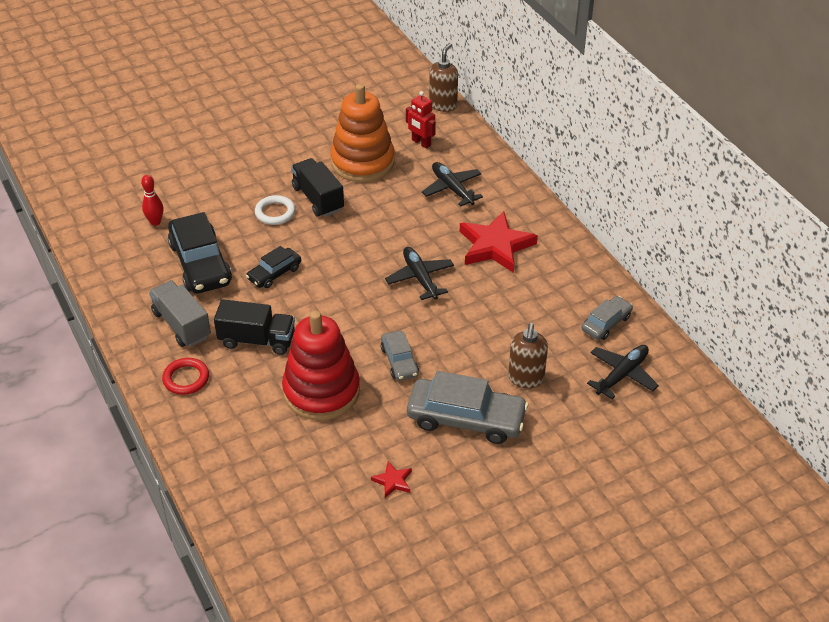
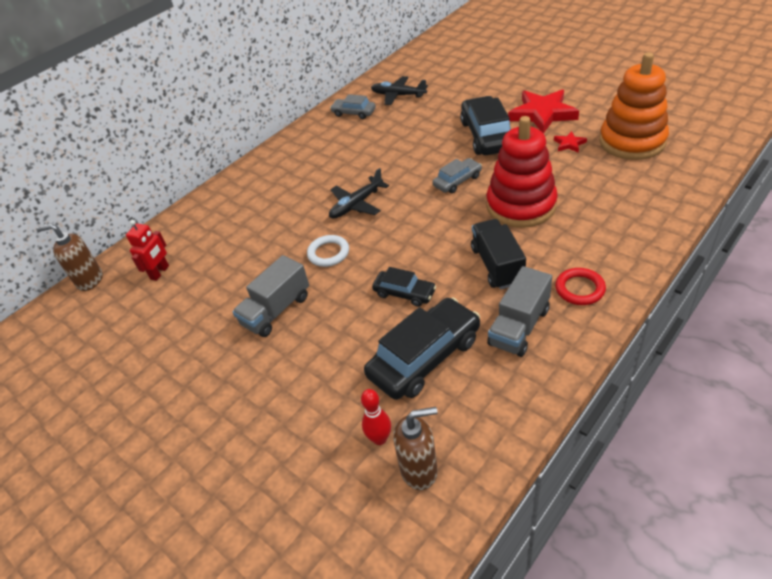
camera: 105 degrees left, 0 degrees up
(275, 212) = (313, 334): white ring -> white ring (328, 253)
(318, 198) = (276, 310): black truck -> grey truck
(362, 162) = (204, 301): orange stacking toy -> orange stacking toy (632, 142)
(452, 189) = (228, 228): black plane -> none
(466, 419) = (487, 135): grey car -> black car
(495, 246) = (296, 181): red star -> red star (542, 114)
(526, 379) = (430, 125): brown soap dispenser -> brown soap dispenser (419, 470)

